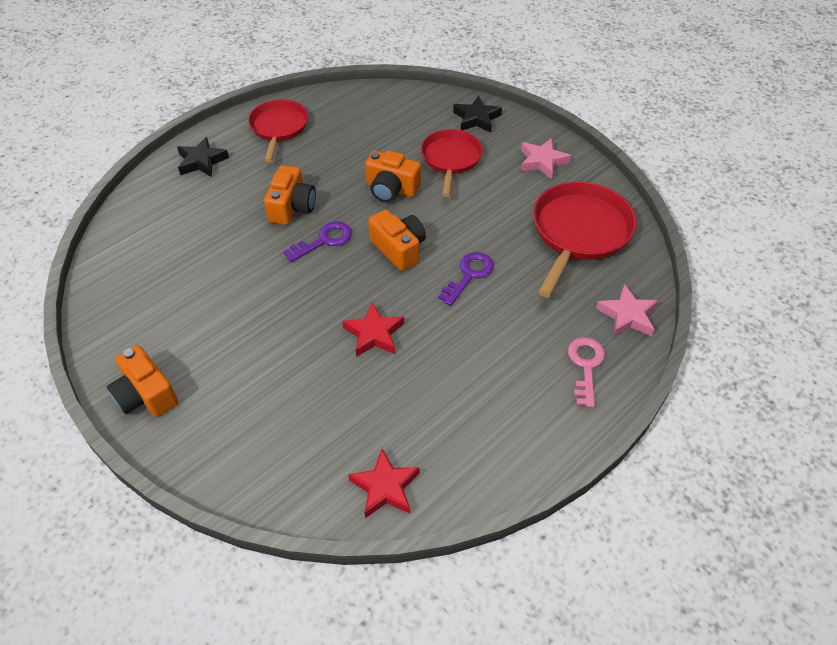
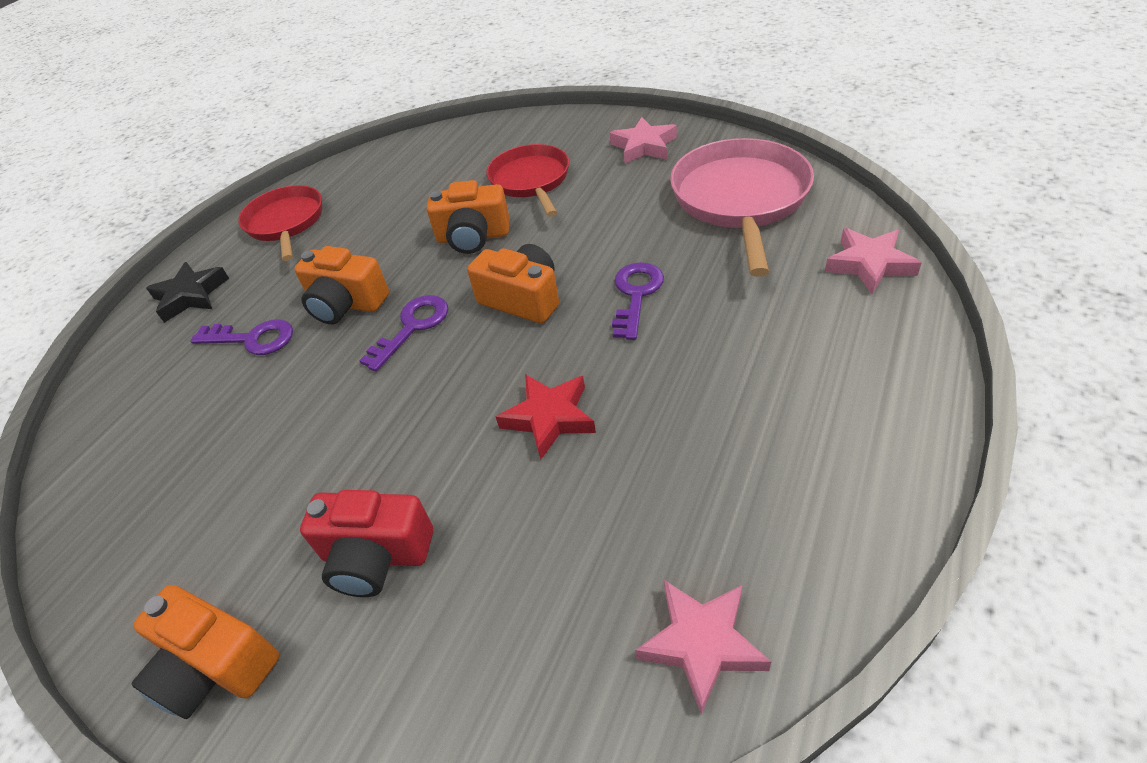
camera: 15 degrees left, 5 degrees down
(228, 209) = (252, 339): none -> purple key
(245, 373) = (376, 556): none -> red camera
(292, 207) = (346, 304): orange camera -> orange camera turned 120 degrees clockwise
(385, 487) = (701, 644): red star -> pink star
(476, 118) = (536, 132): black star -> none
(579, 232) = (740, 199): red pan -> pink pan
(585, 366) = (866, 343): pink key -> none

